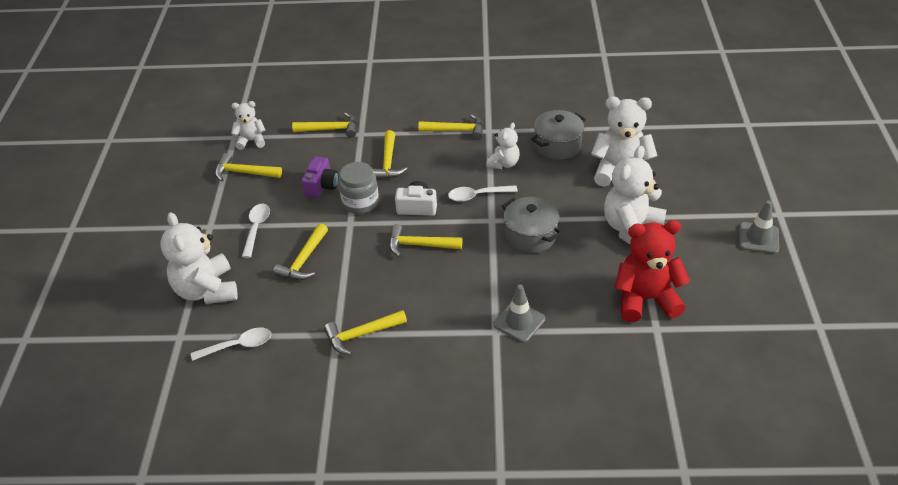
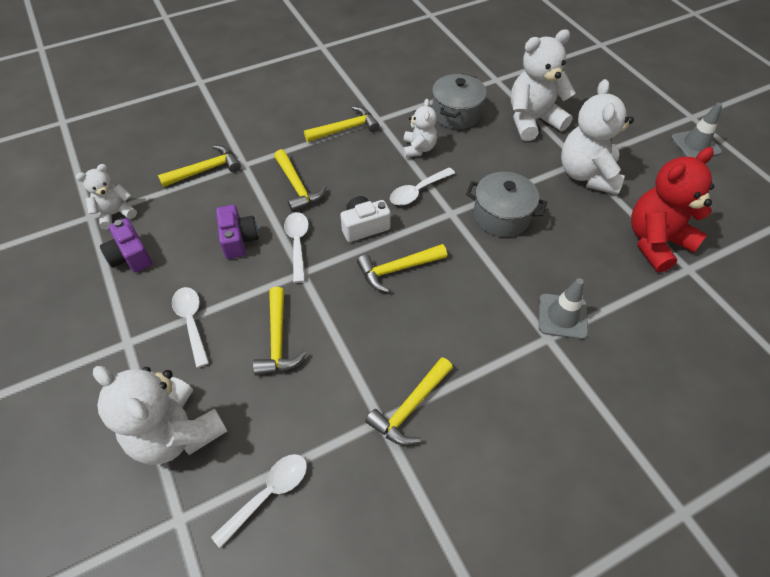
camera: 30 degrees left, 10 degrees up
(244, 172) = (131, 256): yellow hammer -> purple camera
(360, 202) = (297, 243): grey jar -> white spoon

